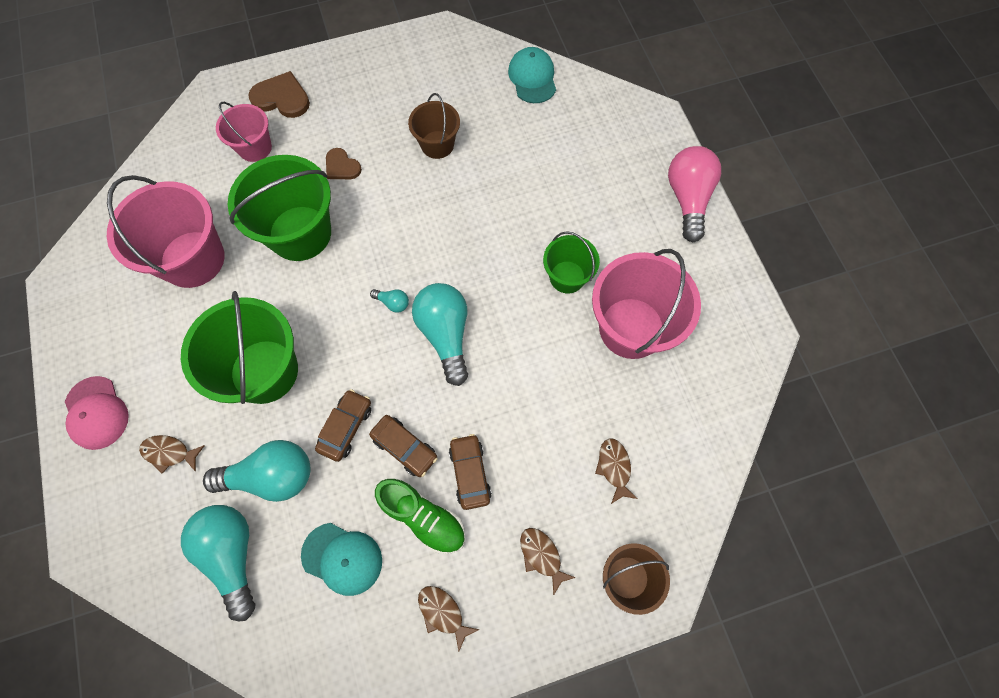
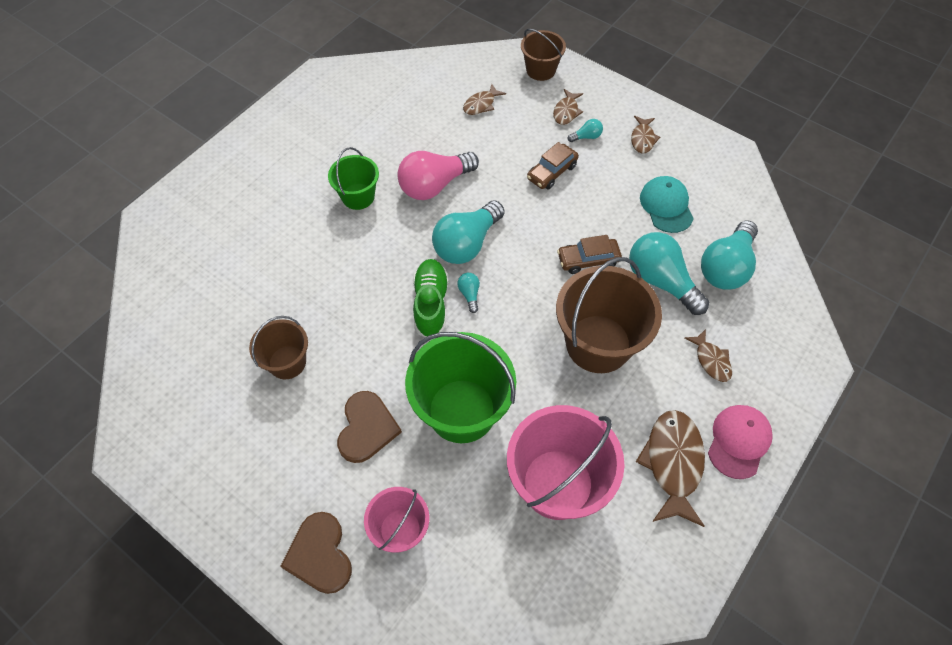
camera: 125 degrees left, 10 degrees down
(130, 349) = (673, 463): none -> brown fish
(264, 371) = (598, 344): green bucket -> brown bucket
(342, 166) = (366, 428): brown heart -> brown heart, size x1.55
(405, 447) = (569, 217): brown car -> none
(423, 517) = (602, 180): green shoe -> green shoe (431, 304)
(490, 549) = (586, 137): none -> turquoise light bulb
(532, 77) = (154, 331): turquoise cap -> none
(631, 328) = (372, 141): pink bucket -> none
(688, 199) = (230, 158): pink light bulb -> pink light bulb (434, 185)

